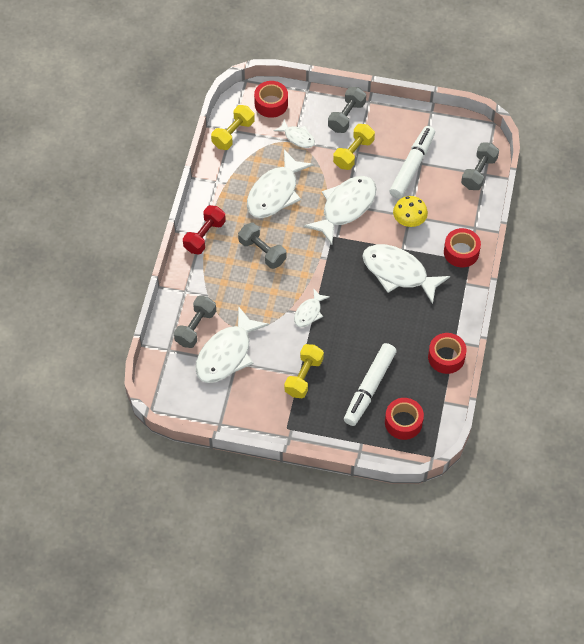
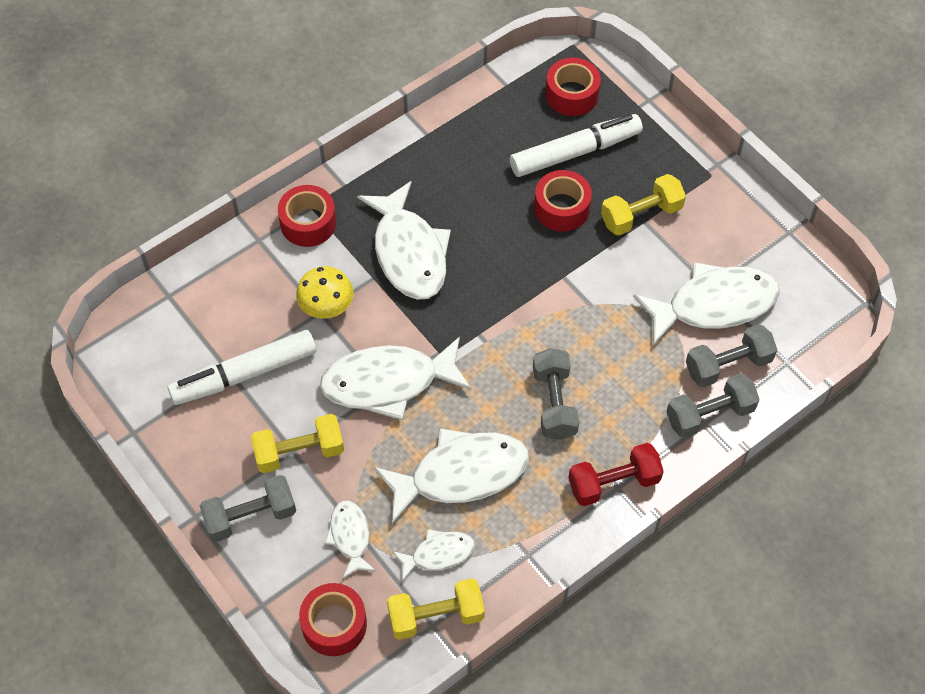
camera: 140 degrees left, 0 degrees up
(309, 312) = (565, 283): white fish -> white fish (438, 554)
(446, 357) = (454, 125): red tape -> red tape (562, 208)
(478, 173) = (173, 302): grey dumbbell -> grey dumbbell (709, 414)

